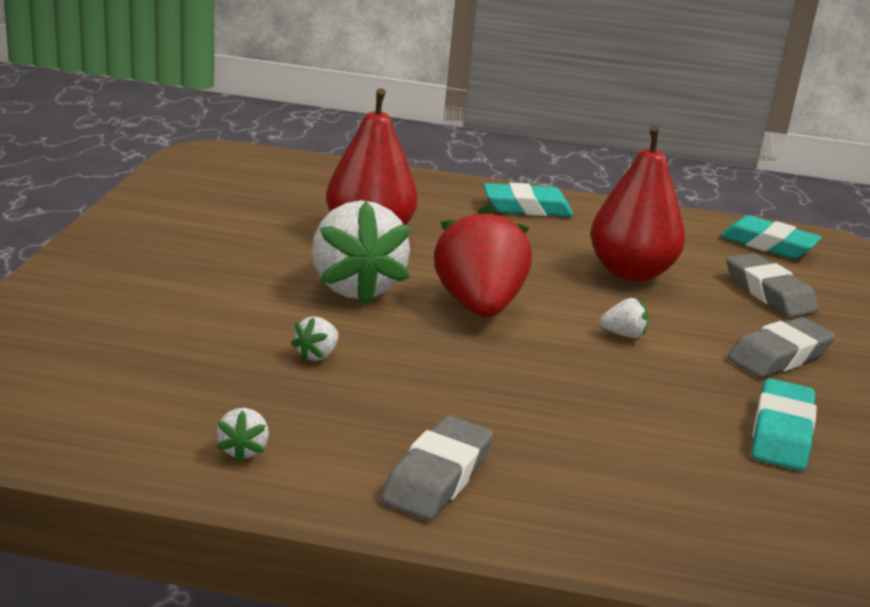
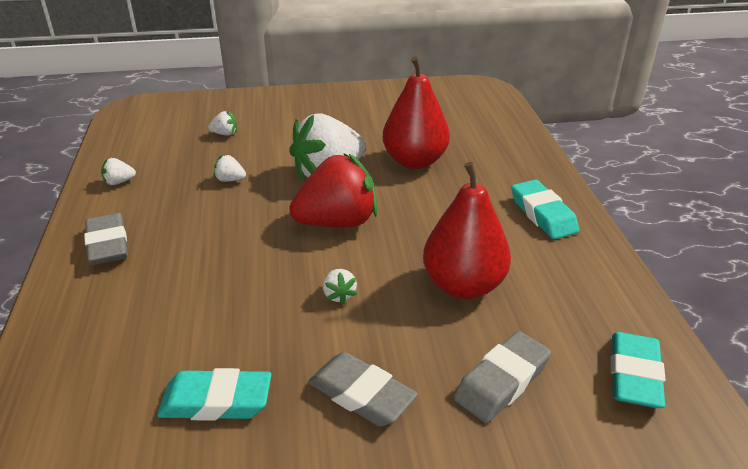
camera: 75 degrees right, 10 degrees up
(159, 336) = (225, 134): none -> white strawberry
(437, 477) = (108, 245): grey eraser -> grey eraser turned 60 degrees clockwise

